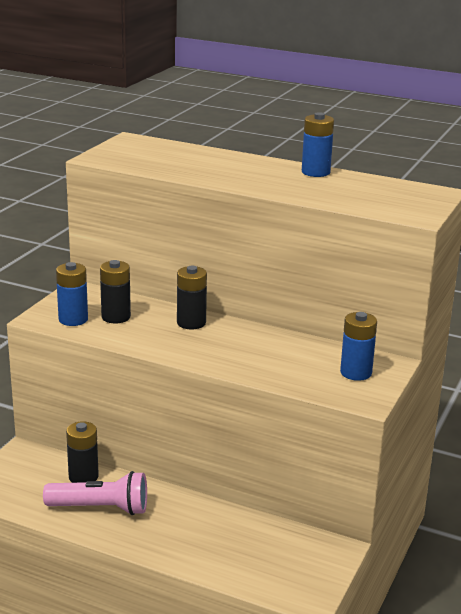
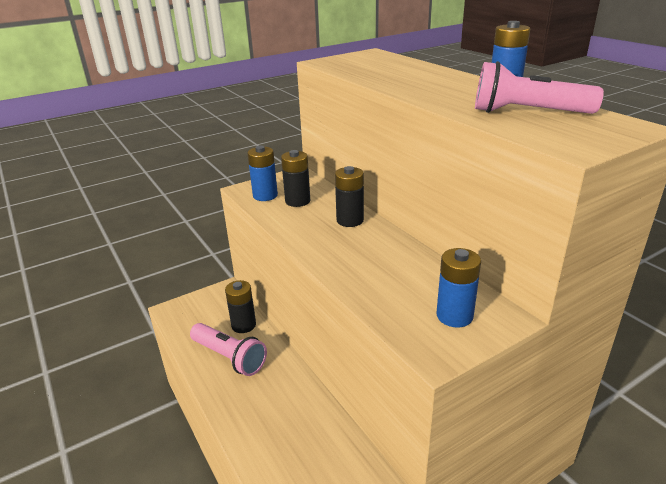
camera: 35 degrees right, 5 degrees up
(357, 191) = (527, 113): none -> pink flashlight

